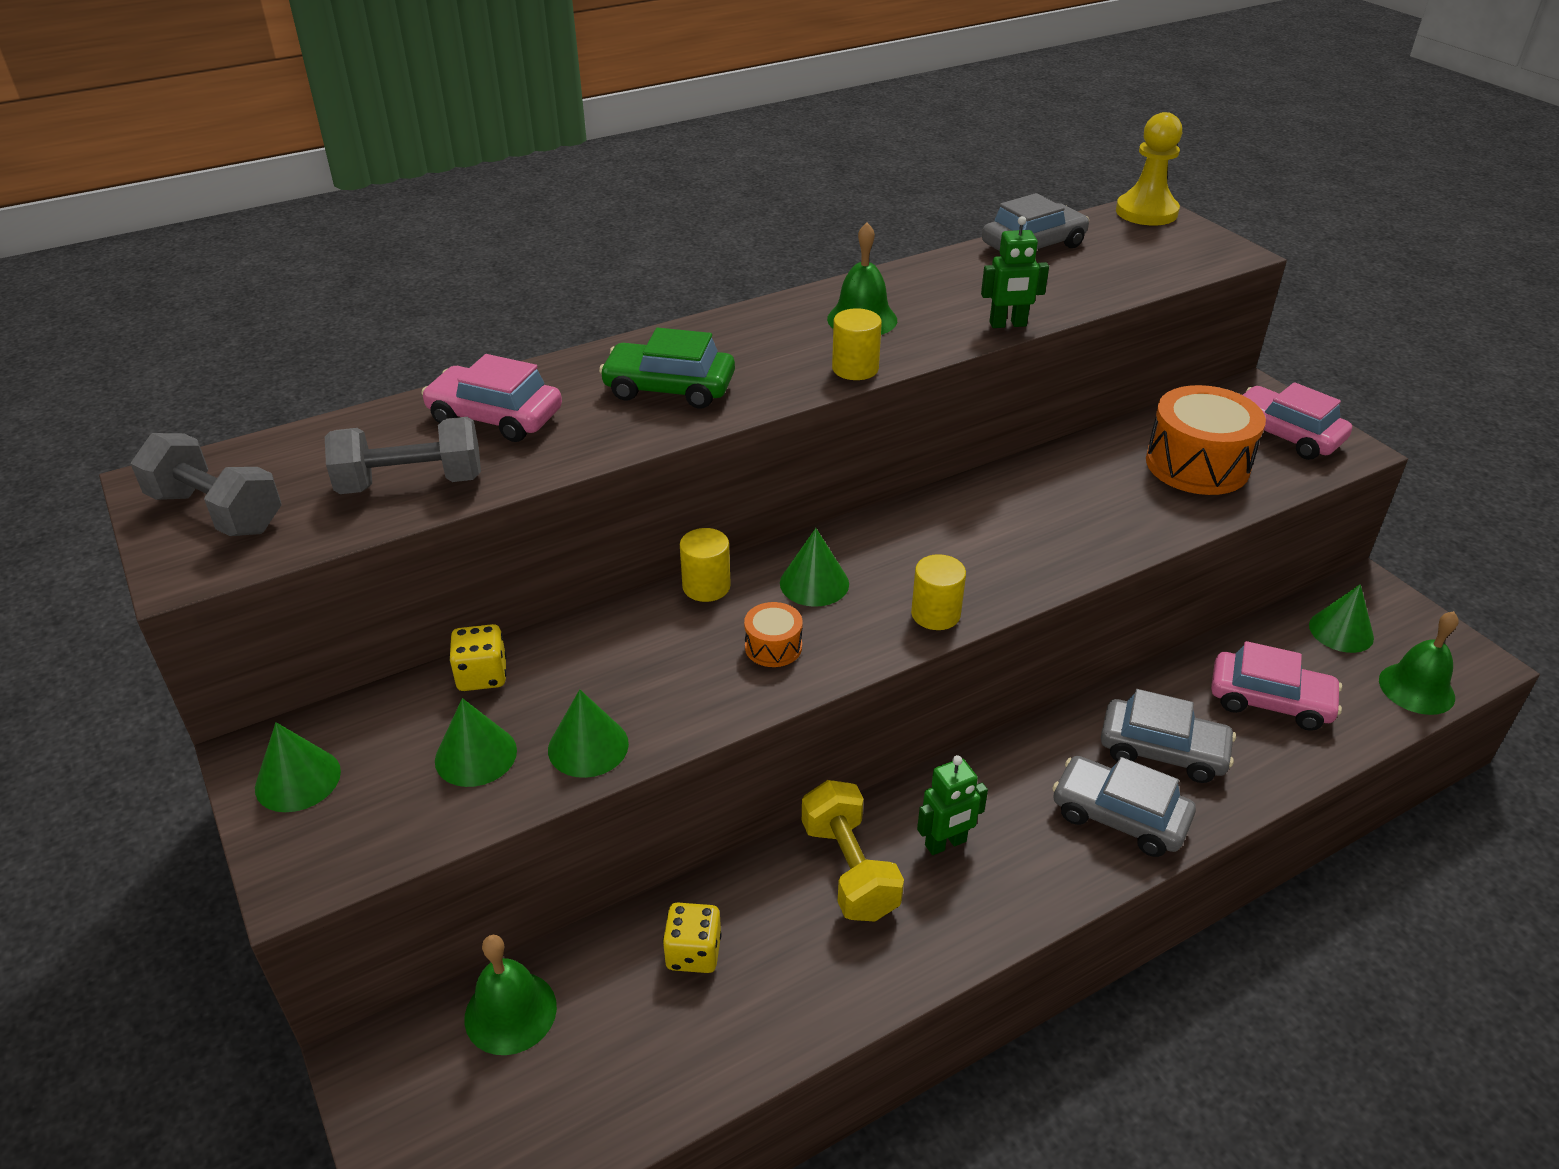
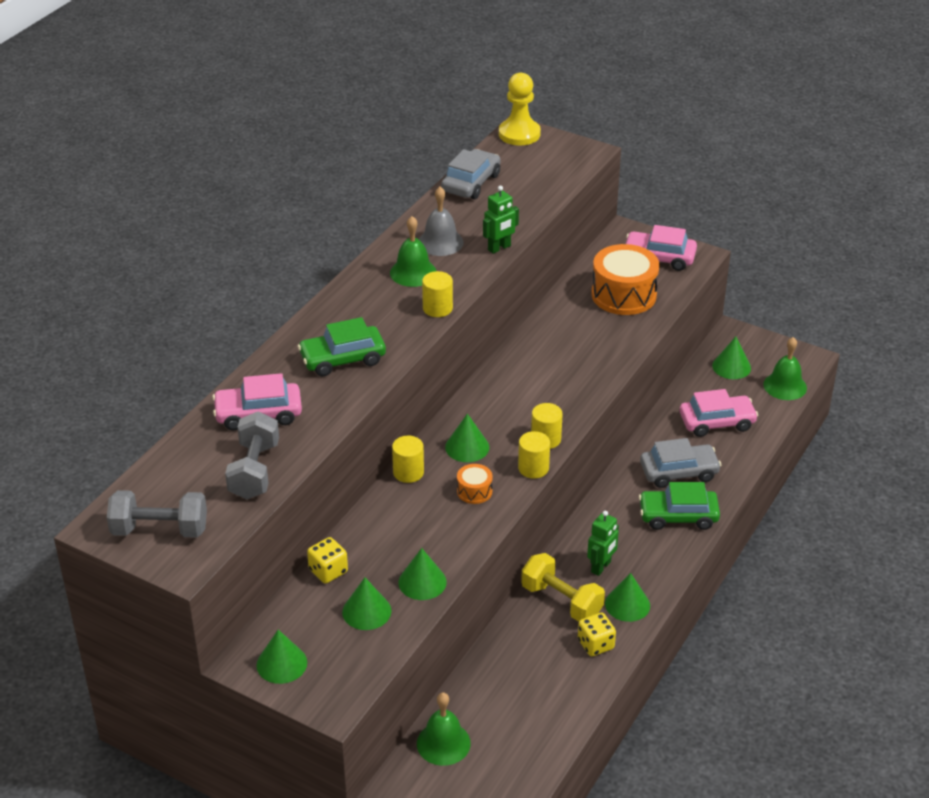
camera: 30 degrees left, 0 degrees up
(411, 483) = (254, 471): grey dumbbell -> grey dumbbell turned 45 degrees counterclockwise
(693, 952) = (513, 675): yellow dice -> yellow dice (595, 644)
(885, 647) = (533, 468): none -> yellow cylinder
(931, 297) = (440, 242): none -> grey bell
(945, 921) = (627, 604): none -> green cone
(1119, 816) = (678, 516): grey car -> green car

